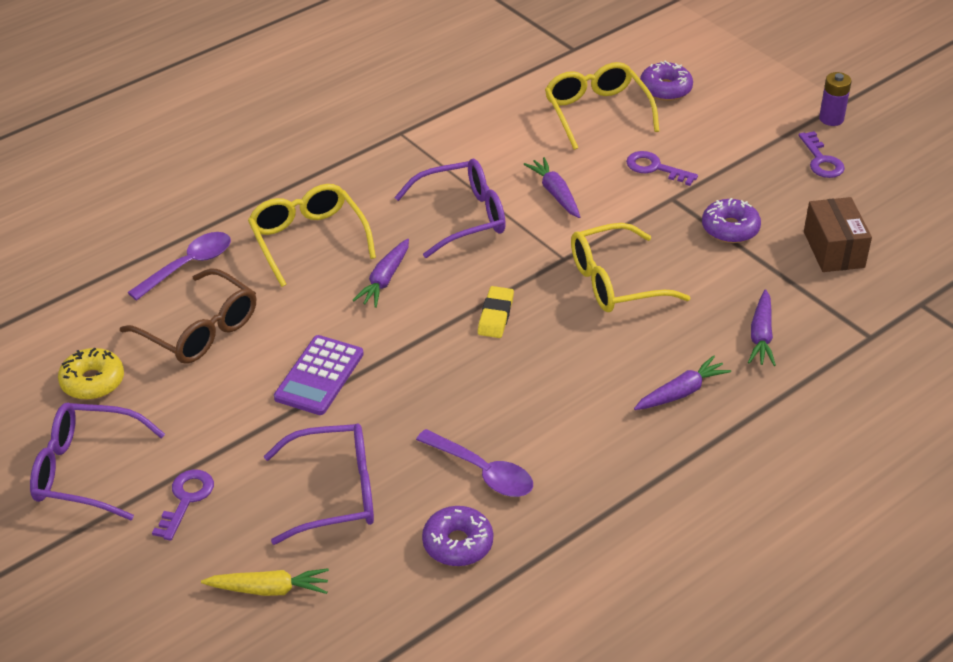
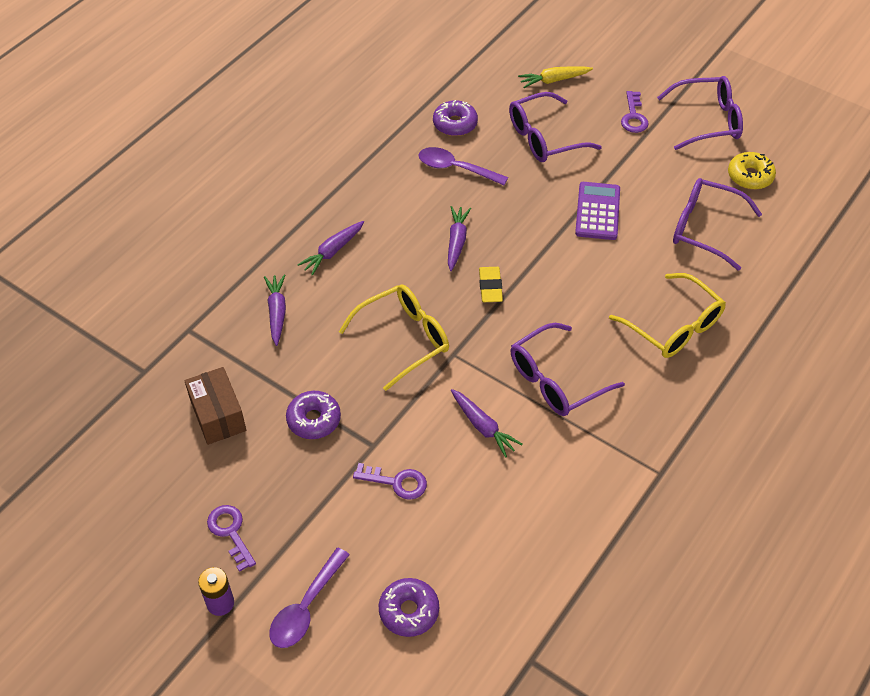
camera: 165 degrees right, 10 degrees up
(188, 265) = (752, 281): purple spoon -> purple spoon (306, 607)
(200, 330) = (704, 228): brown glasses -> purple glasses
(384, 280) = (591, 301): purple carrot -> purple carrot (457, 241)
(596, 112) = (474, 552): yellow glasses -> none

